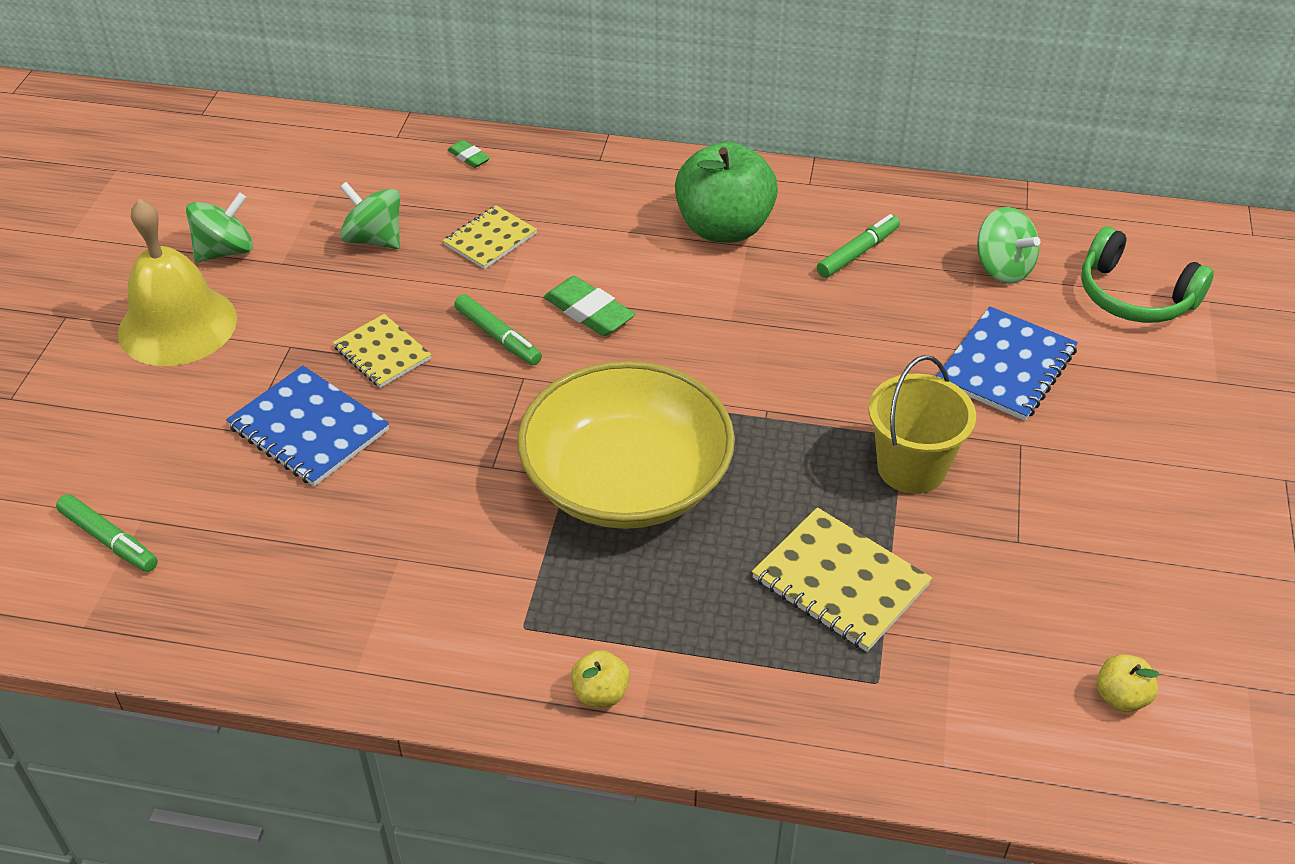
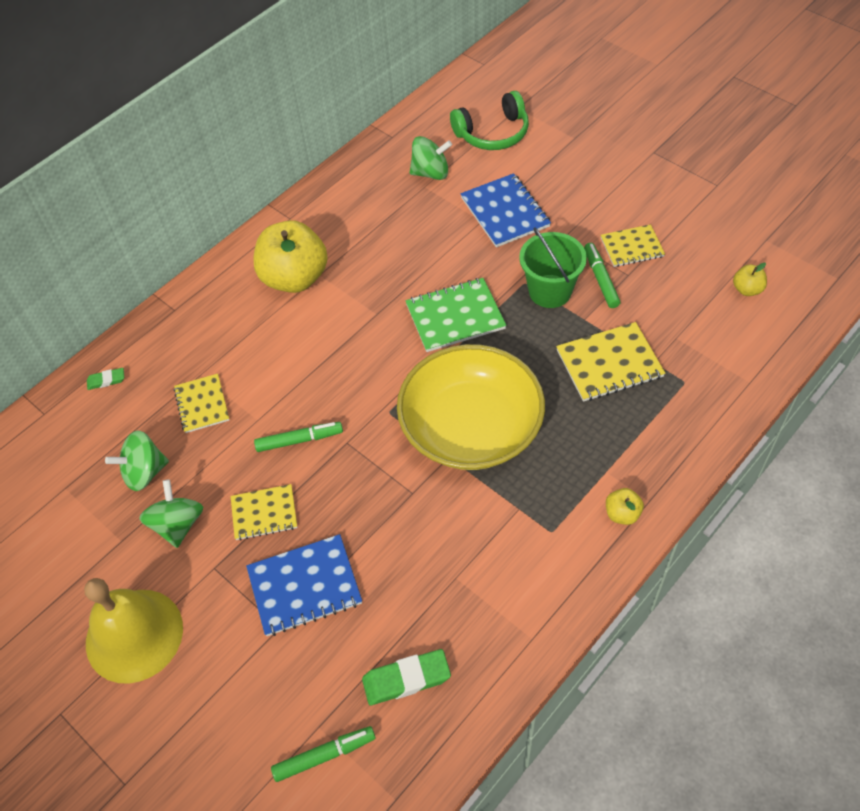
camera: 55 degrees left, 10 degrees up
(225, 251) = (77, 573): green spinning top -> green spinning top (178, 524)
(589, 312) = (314, 381): green eraser -> green eraser (406, 679)
(724, 228) = (294, 278): green apple -> yellow apple
(787, 392) = (455, 316): none -> green notebook
(858, 253) = (368, 227): green marker -> green marker (600, 279)
(911, 468) = (550, 291): yellow bucket -> green bucket
(1073, 525) = (632, 247): none -> yellow notebook

